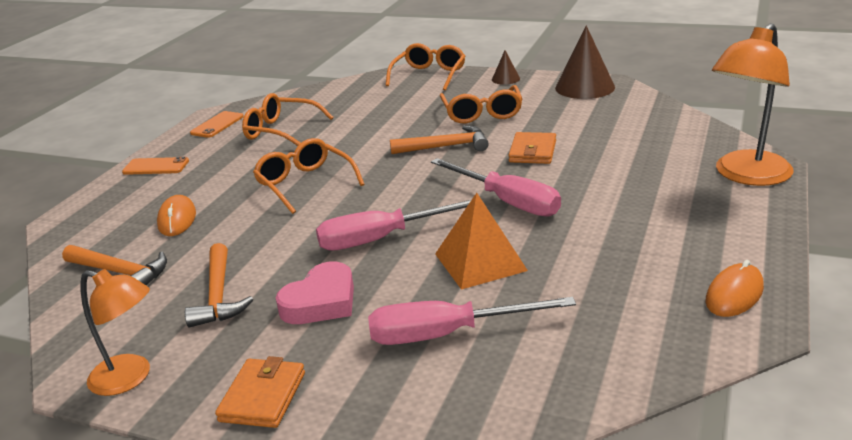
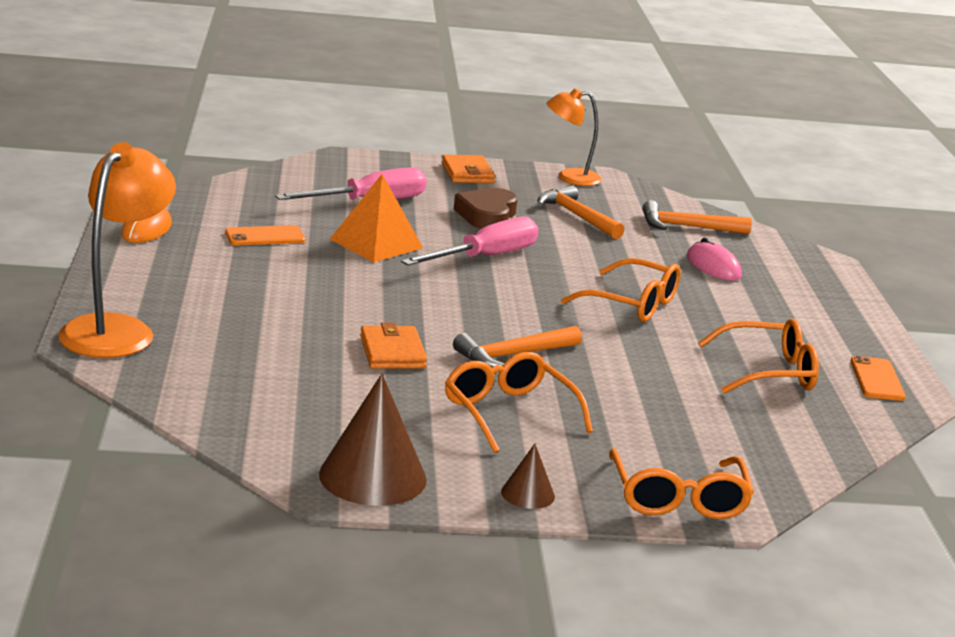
camera: 150 degrees right, 5 degrees down
(156, 167) = (843, 318): orange phone -> orange phone (265, 236)
(177, 219) = (713, 266): orange mouse -> pink mouse
(321, 302) = (487, 215): pink heart -> brown heart
(507, 202) = (385, 293): pink screwdriver -> none

